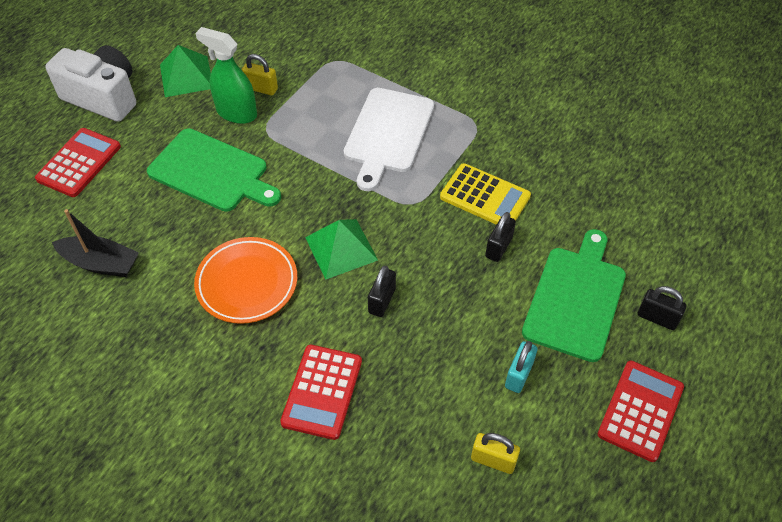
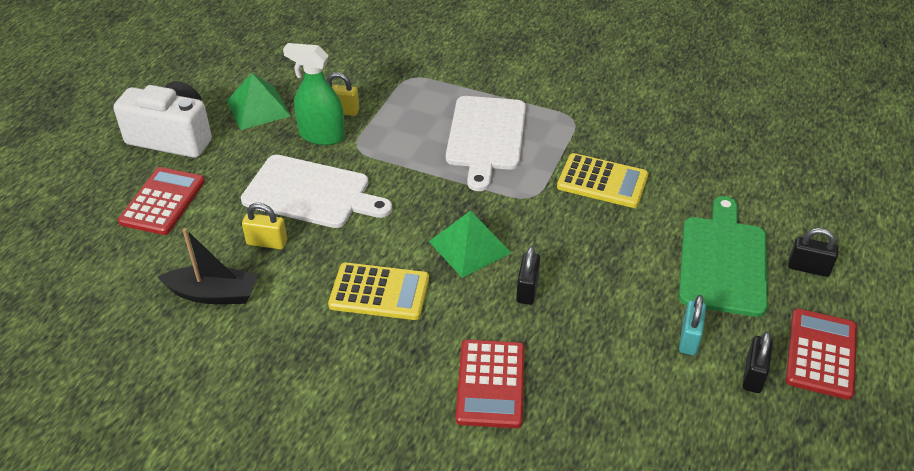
camera: 10 degrees left, 10 degrees down
(212, 172) = (311, 193): green cutting board -> white cutting board
(247, 283) = (379, 292): orange plate -> yellow calculator
(493, 460) = (689, 422): yellow padlock -> yellow padlock (267, 242)
(498, 247) = (631, 225): black padlock -> black padlock (753, 375)

